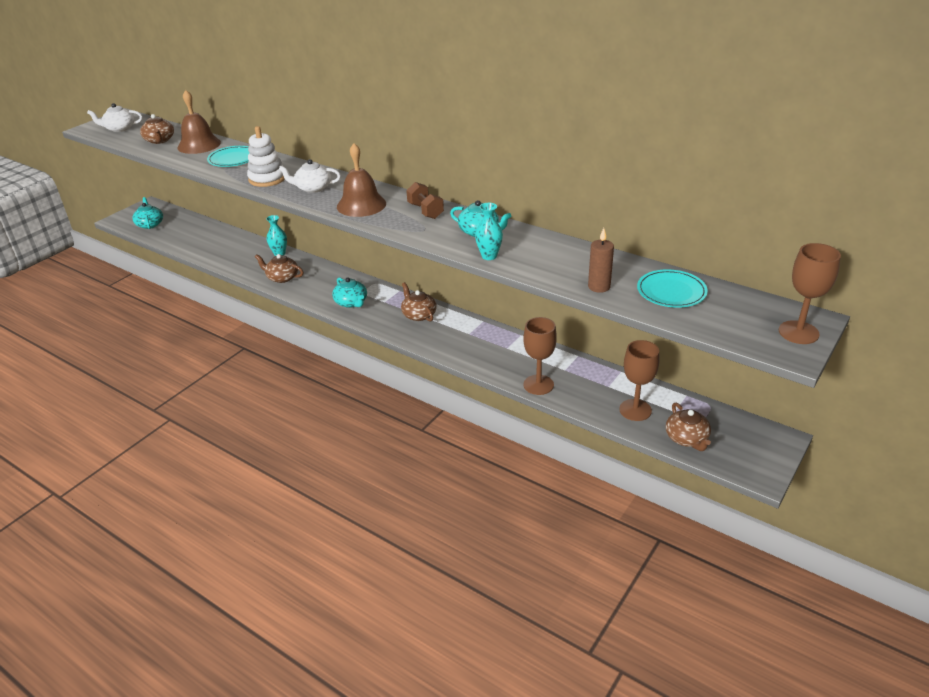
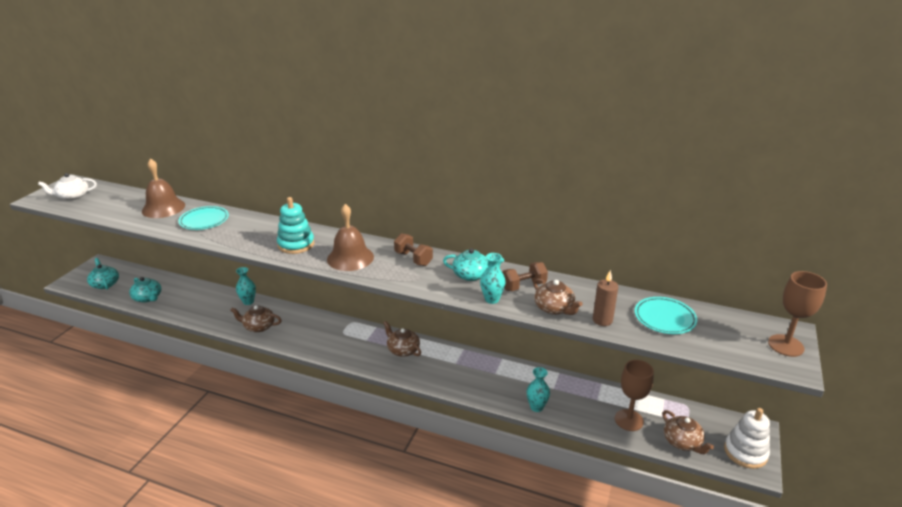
camera: 15 degrees left, 5 degrees down
(159, 140) = (120, 206): brown teapot -> brown teapot (554, 308)
(267, 179) = (247, 238): white stacking toy -> white stacking toy (745, 452)
(313, 188) = (296, 244): white teapot -> turquoise stacking toy
(351, 302) = (335, 345): turquoise teapot -> turquoise teapot (148, 298)
(530, 247) = (523, 286): none -> brown dumbbell
(538, 385) = (536, 407): brown goblet -> turquoise vase

